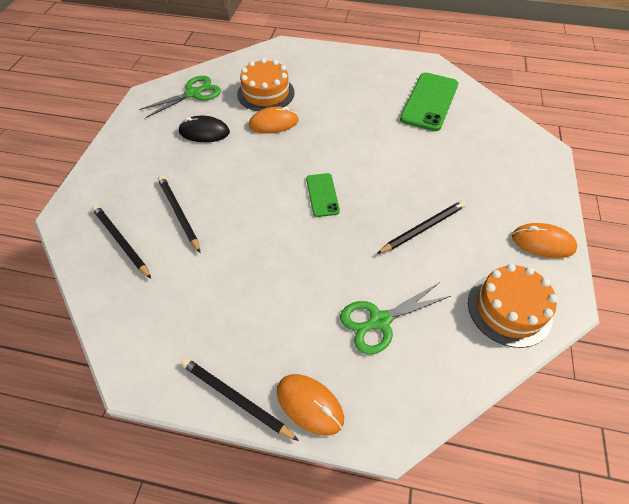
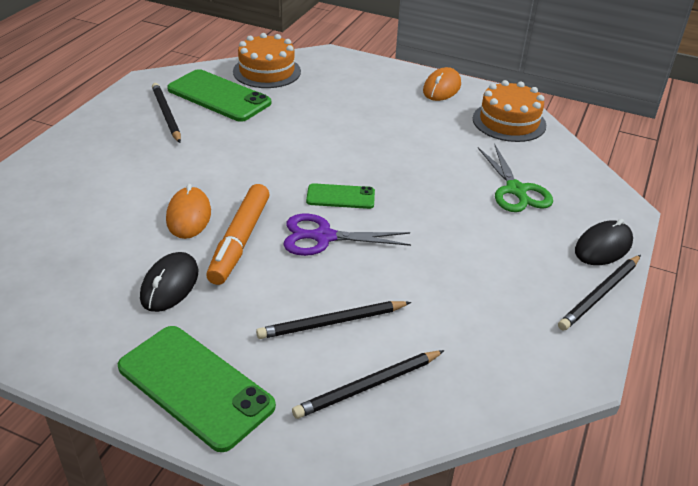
camera: 80 degrees left, 15 degrees down
(121, 163) = (195, 386): none -> green phone
(194, 93) = (61, 289): green scissors -> none
(254, 152) = (240, 241): none -> orange marker
(266, 93) = (115, 214): orange cake -> orange cake (267, 71)
(269, 193) = (322, 237): none -> purple scissors
(309, 405) = (603, 247): orange mouse -> black mouse
(423, 228) = (409, 143): black pencil -> black pencil (166, 115)

